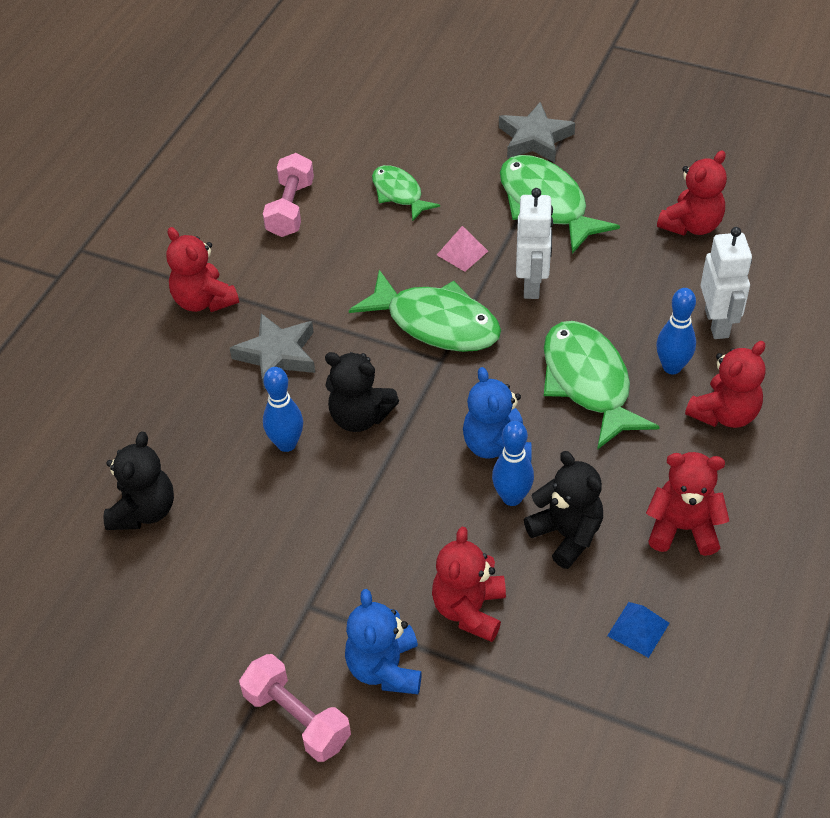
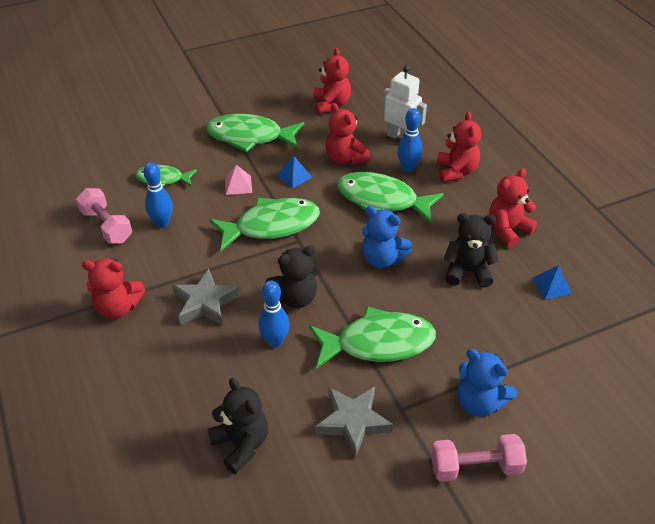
camera: 50 degrees left, 5 degrees down
(373, 527) = (378, 343): none -> green fish
(469, 609) = (475, 340): red teddy bear -> red teddy bear (345, 158)
(512, 497) = (421, 275): blue bowling pin -> blue bowling pin (162, 223)
(532, 284) = (294, 176): white robot -> blue pyramid
(534, 139) = (202, 112): grey star -> grey star (353, 422)

